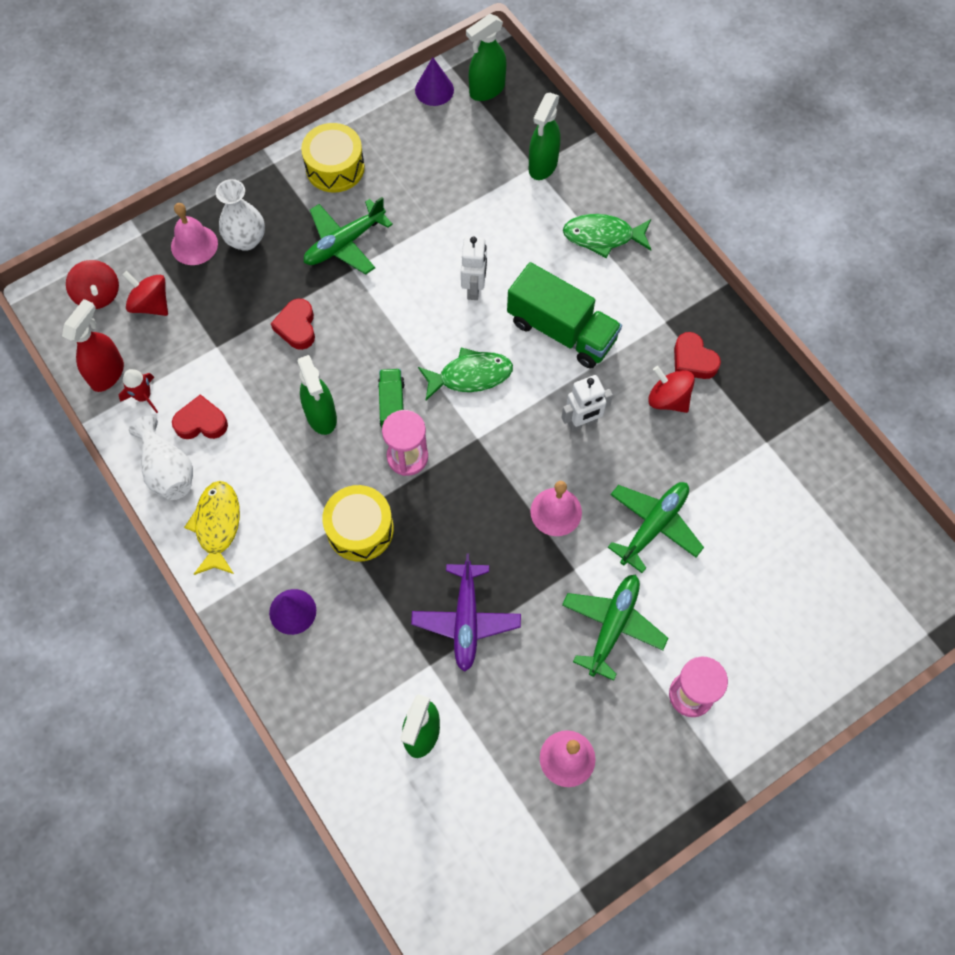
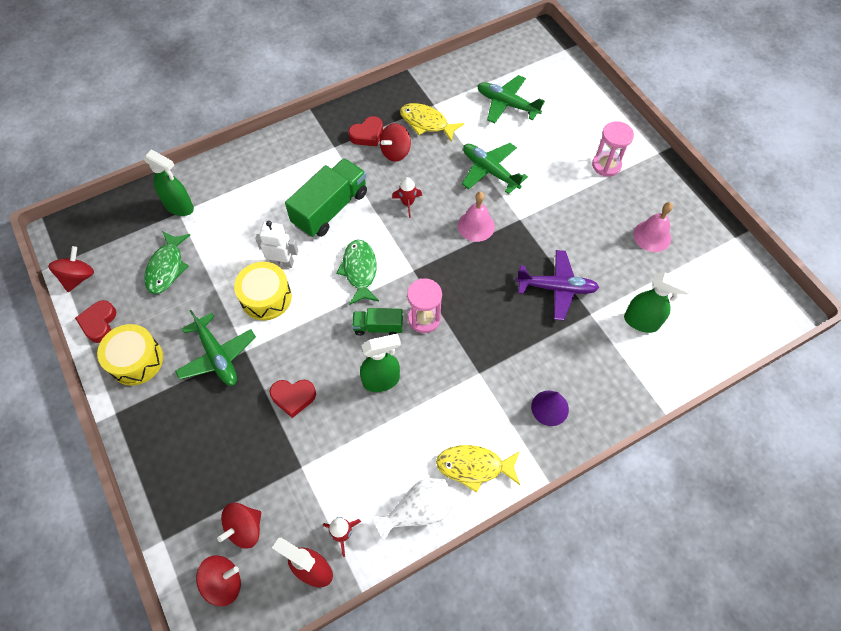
camera: 85 degrees left, 5 degrees down
(194, 245) = (188, 487): pink bell -> none
(201, 422) = (375, 480): red heart -> red heart (99, 323)
(246, 240) = (194, 439): white vase -> none
(360, 529) = (483, 355): yellow drum -> yellow drum (266, 297)
(434, 90) = (78, 277): purple cone -> red spinning top
(486, 90) = (92, 239): green spray bottle -> none
(582, 422) = (407, 203): white robot -> red rocket
(603, 236) = (255, 175): green fish -> green fish (167, 267)
(612, 626) = (560, 201): green plane -> green plane (507, 104)
(729, 435) = (426, 123): none -> yellow fish

